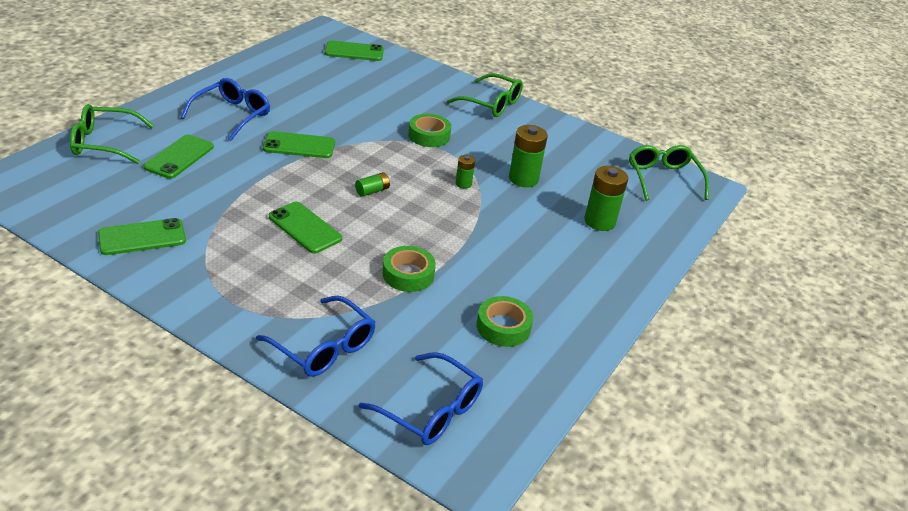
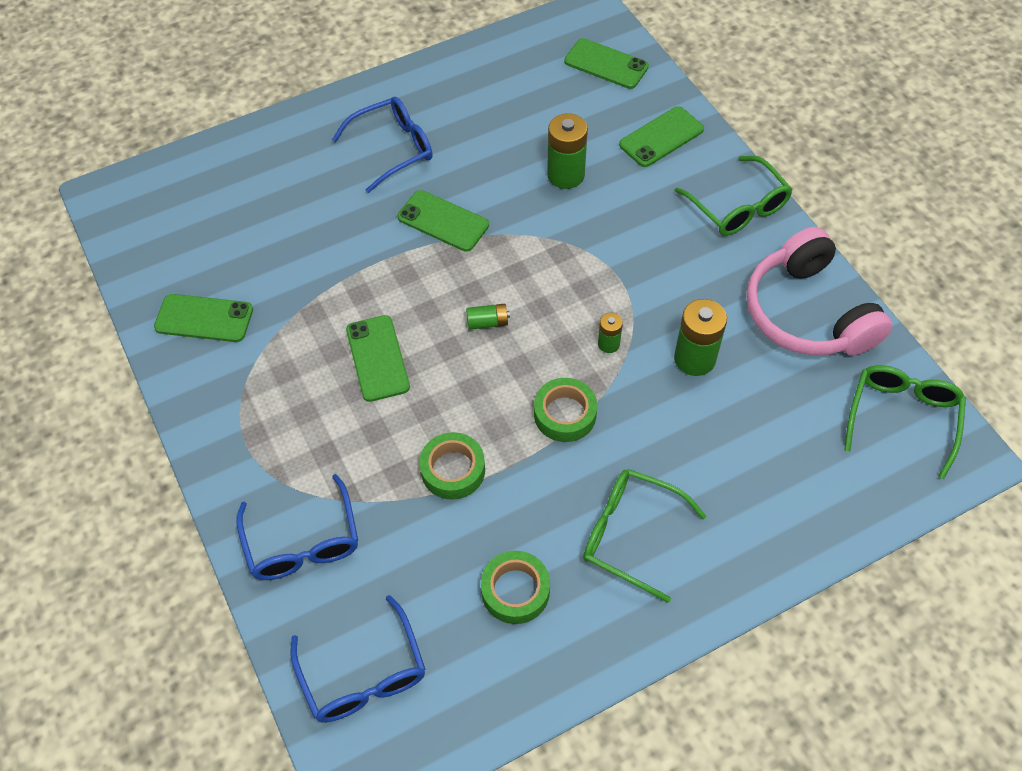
camera: 35 degrees right, 20 degrees up
(104, 143) = (234, 161): green glasses -> green glasses (630, 534)
(179, 157) = (300, 204): green phone -> green phone (661, 137)
(429, 135) = (615, 246): green tape -> green tape (565, 414)
(572, 143) = (807, 313): none -> pink headphones
(599, 221) = (752, 466): green battery -> green battery (566, 175)

